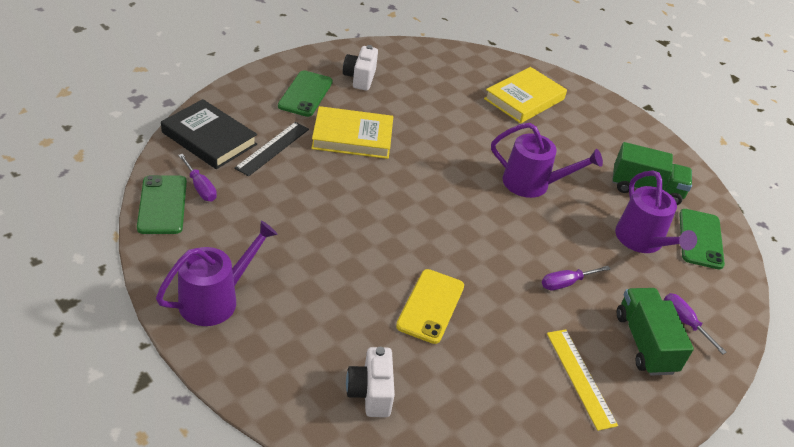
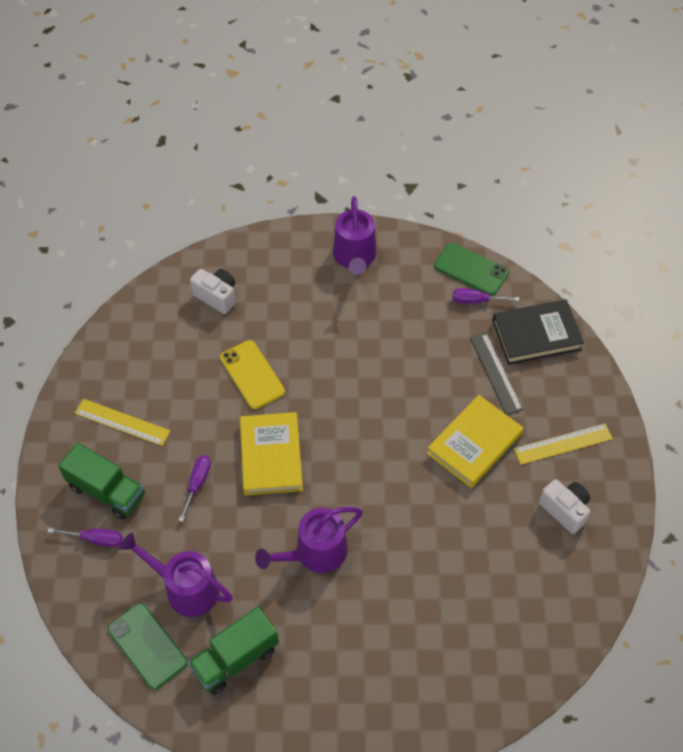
camera: 135 degrees right, 15 degrees up
(305, 94) = (563, 444): green phone -> yellow ruler
(524, 99) = (438, 657): yellow book -> yellow book (271, 456)

